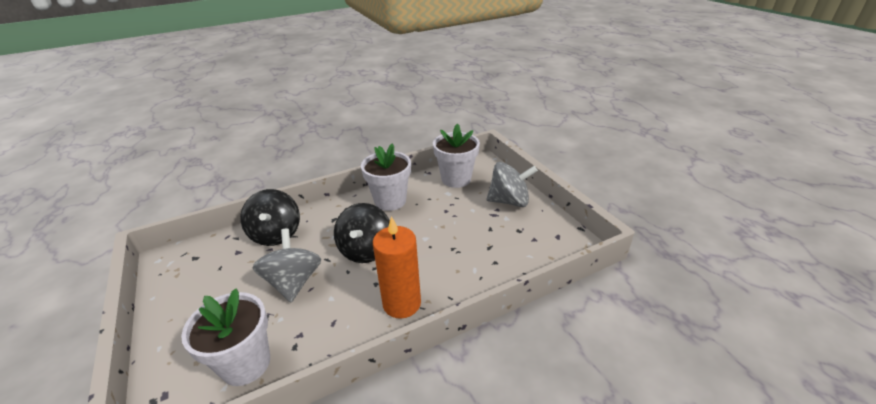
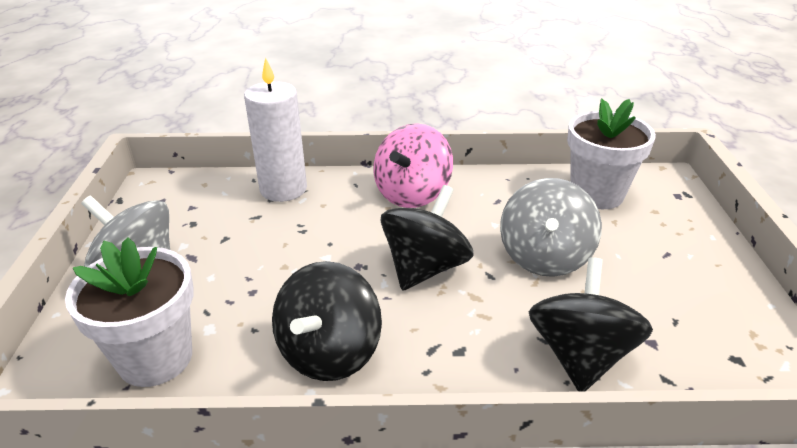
camera: 155 degrees left, 0 degrees up
(390, 201) = (329, 352): white flower pot -> black spinning top
(402, 303) = (412, 194): orange candle -> pink spinning top
(495, 272) = (283, 189): none -> white candle

